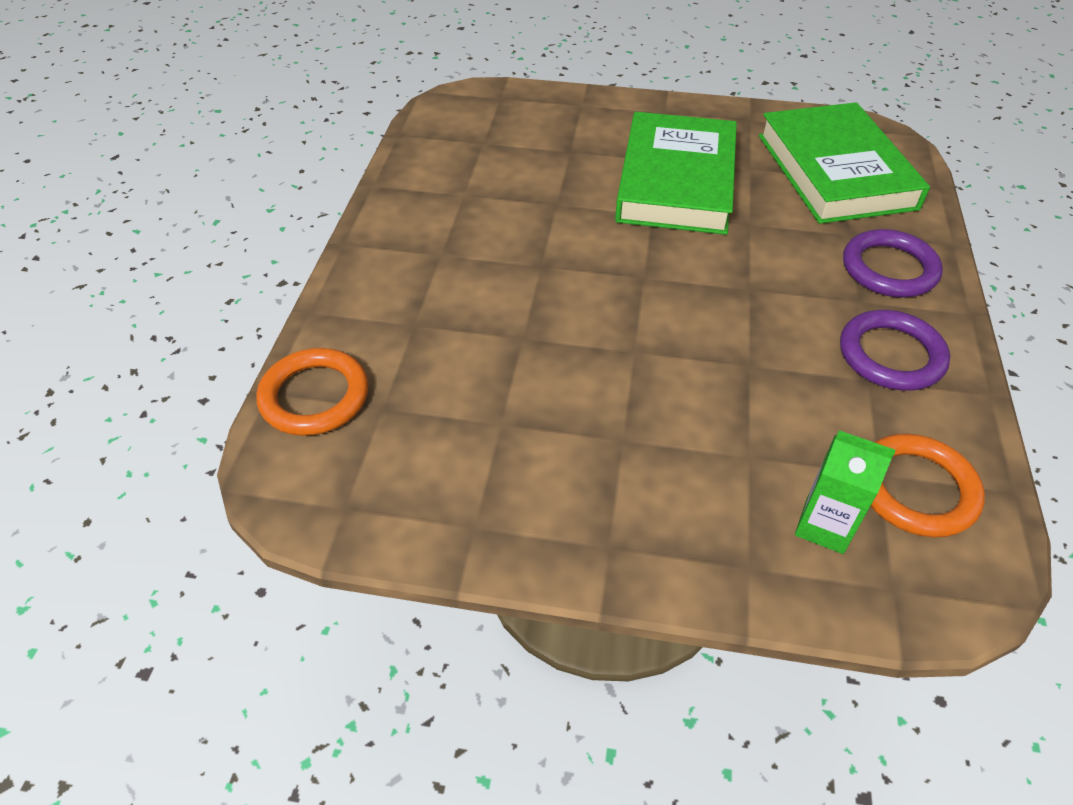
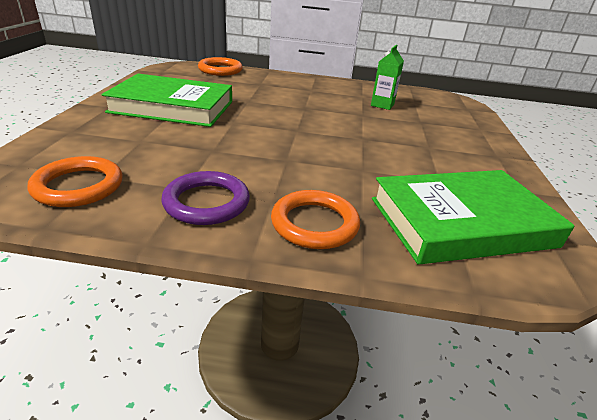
camera: 85 degrees right, 15 degrees down
(676, 181) = (404, 149): green book -> green book (172, 107)
(824, 526) = (77, 152): green carton -> green carton (382, 105)
(889, 269) = (314, 223): purple ring -> orange ring

